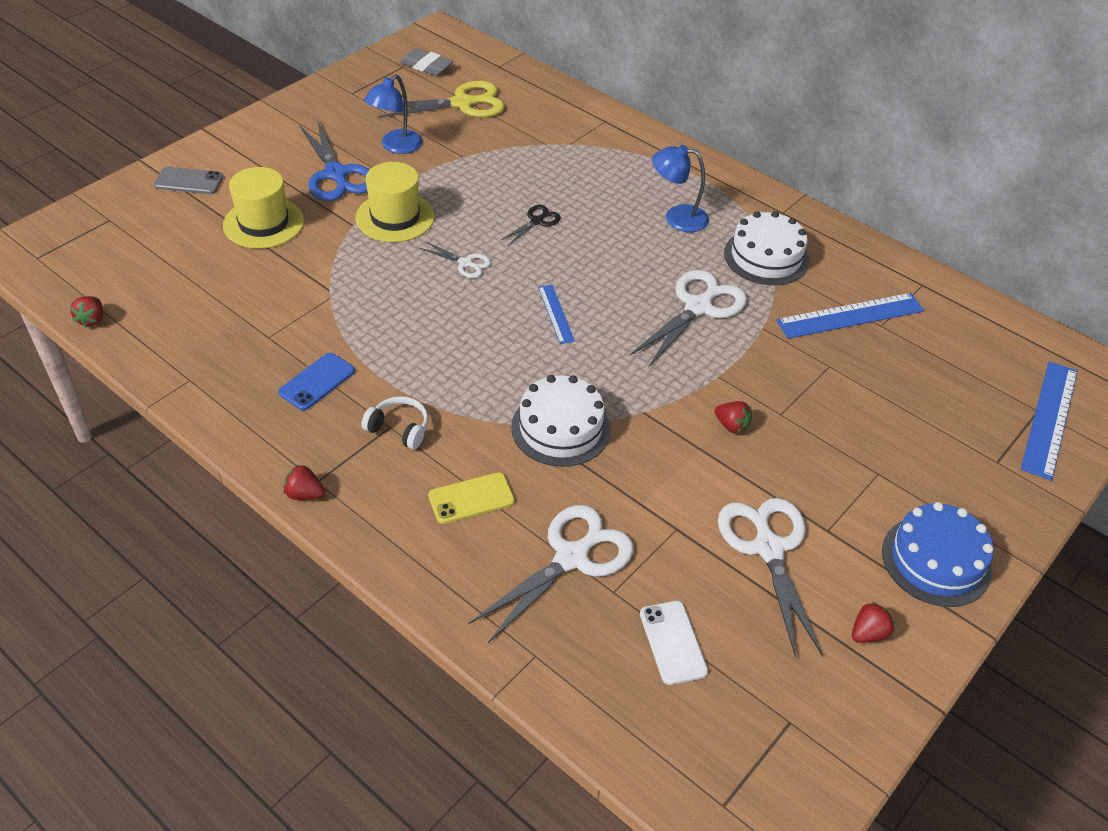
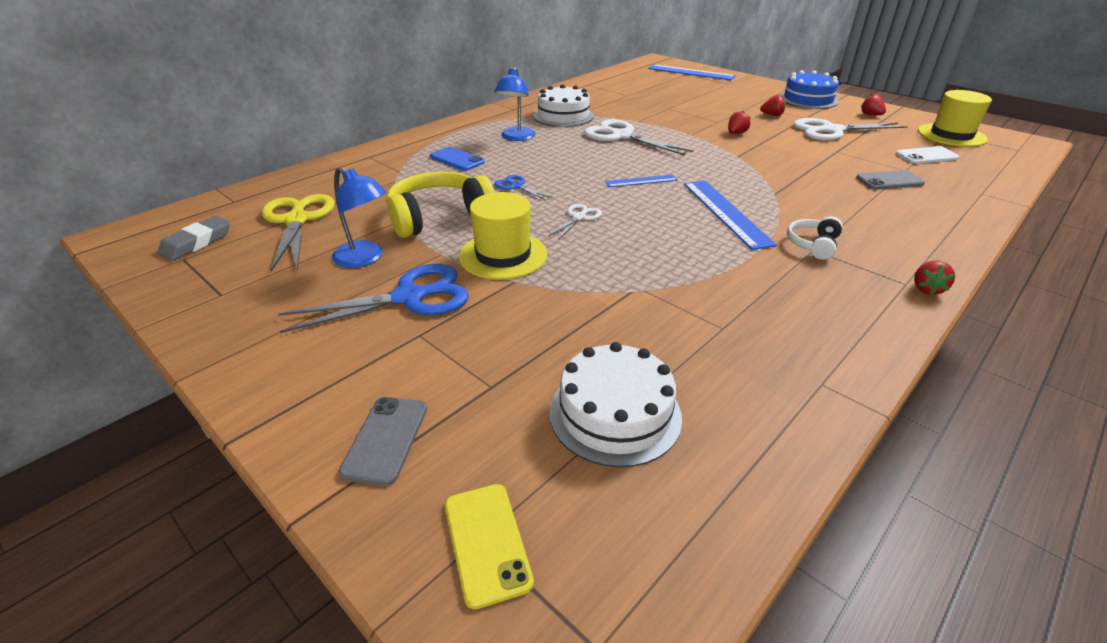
camera: 85 degrees left, 10 degrees down
(92, 320) = (749, 512): red strawberry -> red strawberry (772, 115)
(263, 223) = (506, 349): yellow hat -> yellow hat (951, 135)
(317, 382) = (777, 290): blue phone -> blue phone (457, 159)
(468, 177) = (439, 217): none -> yellow headphones
(471, 498) = (866, 213): yellow phone -> yellow phone (487, 542)
(537, 221) = (516, 186): black scissors -> blue scissors
(560, 428) = (770, 182): white cake -> white cake (615, 414)
(571, 557) = (889, 181): white scissors -> grey phone
(850, 316) = (620, 101): blue ruler -> blue ruler (726, 212)

